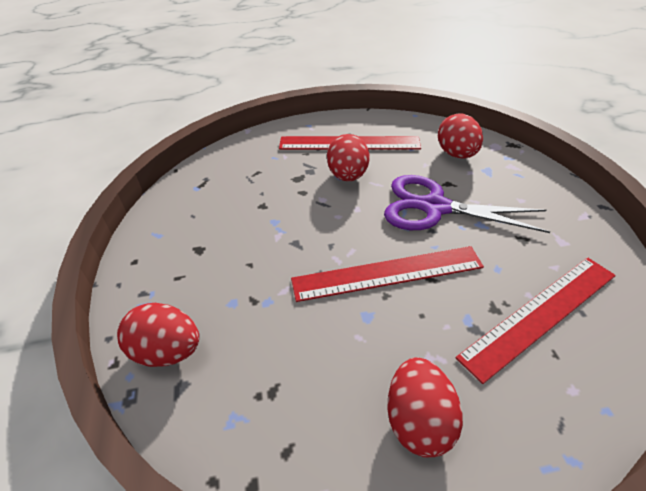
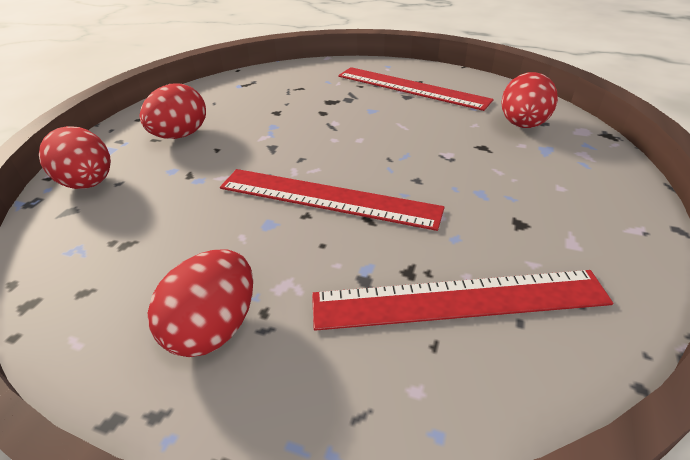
camera: 30 degrees right, 5 degrees down
(347, 176) = (380, 112): red egg -> red egg (180, 135)
(434, 207) = (442, 162): purple scissors -> none

